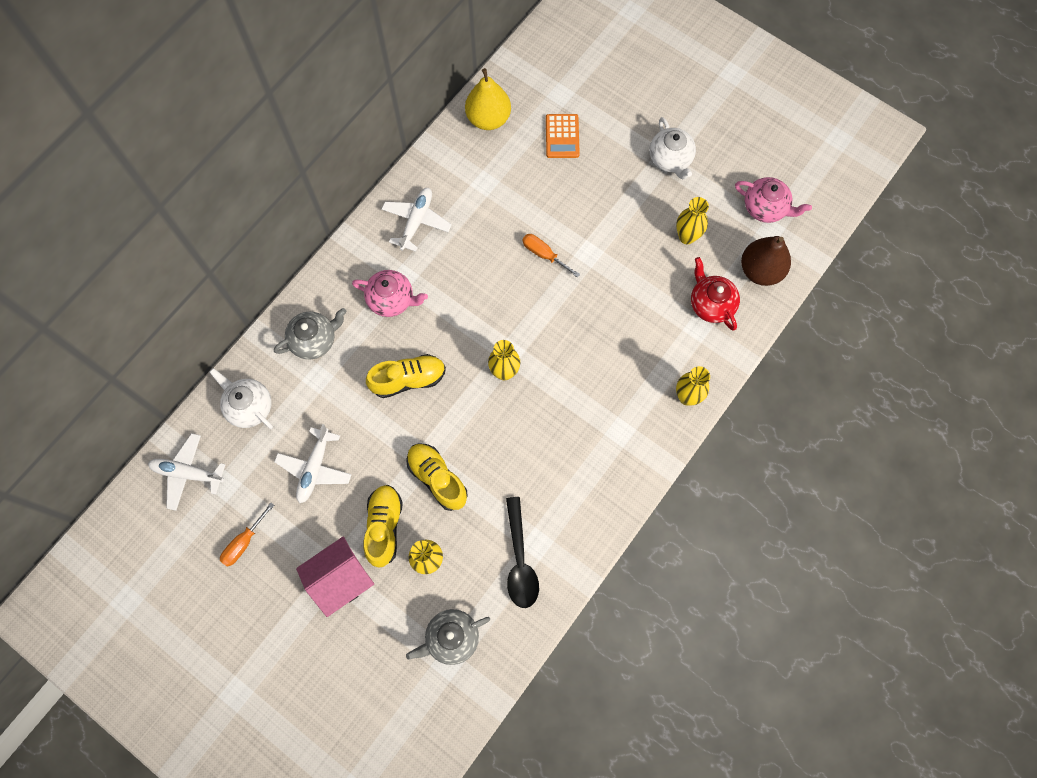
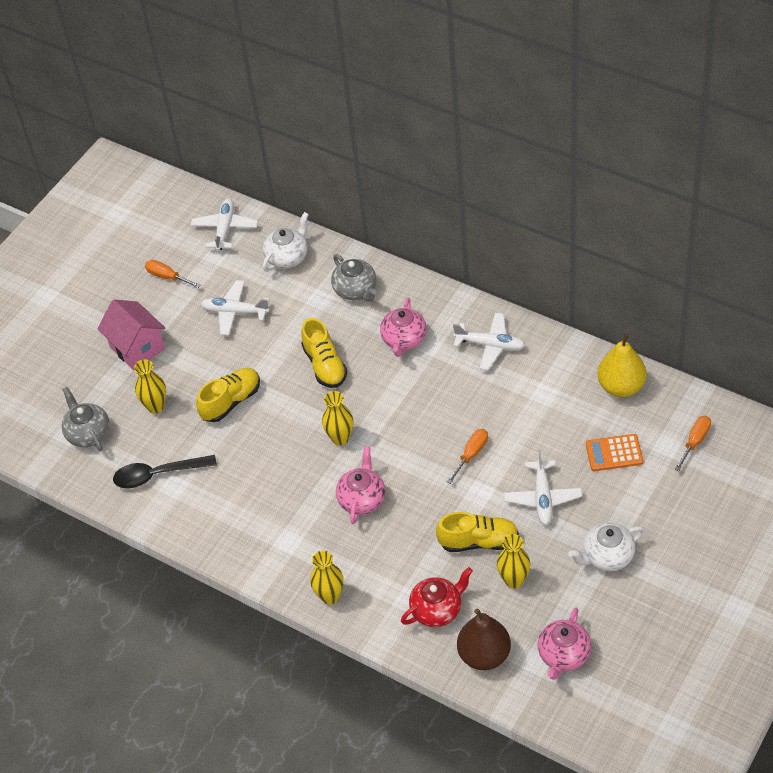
camera: 90 degrees right, 20 degrees down
(384, 527) = (184, 370): yellow shoe -> yellow shoe (478, 541)
(560, 72) = (695, 441): none -> orange screwdriver
(580, 358) = (362, 499): none -> pink teapot
(602, 201) = (543, 497): none -> white plane

